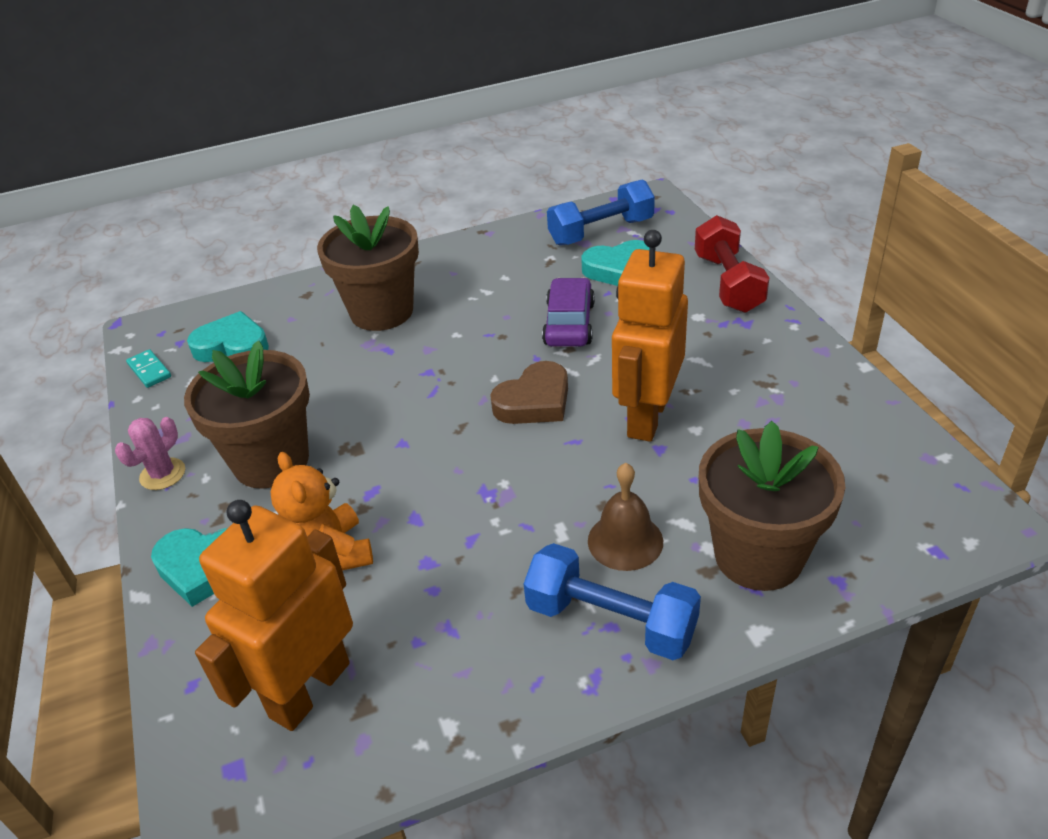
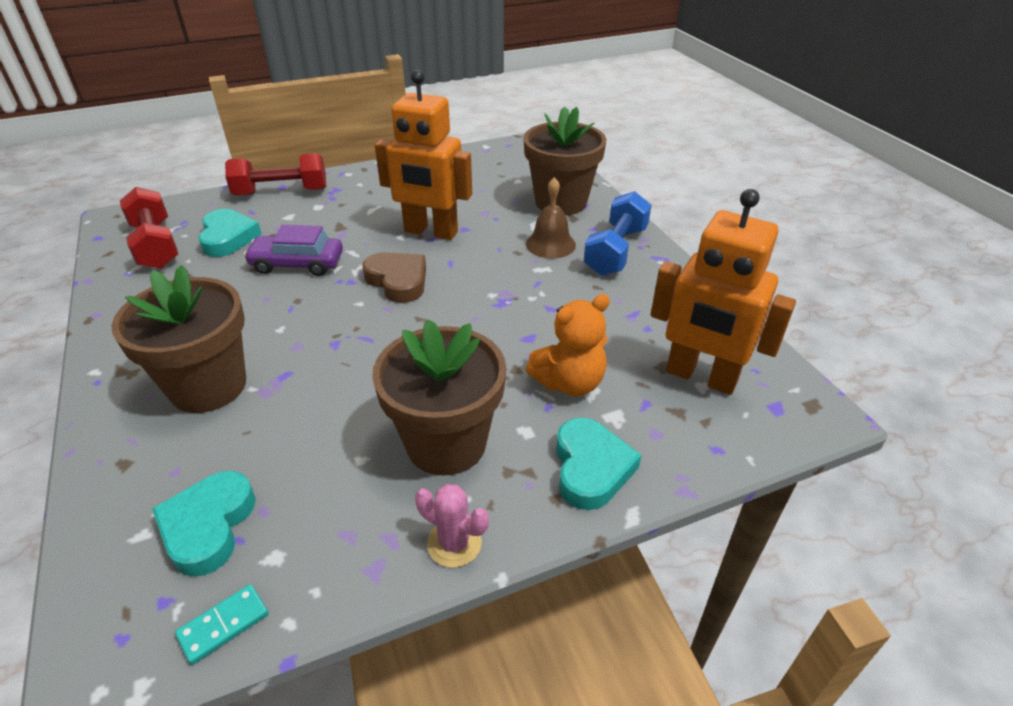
camera: 95 degrees left, 0 degrees up
(601, 232) = (156, 245): blue dumbbell -> red dumbbell

